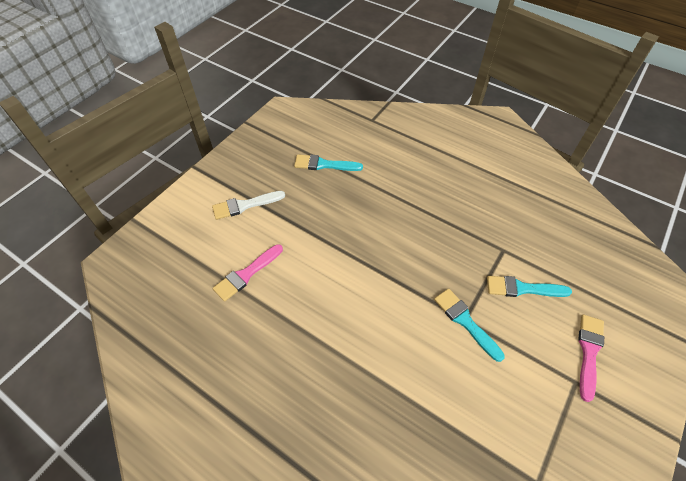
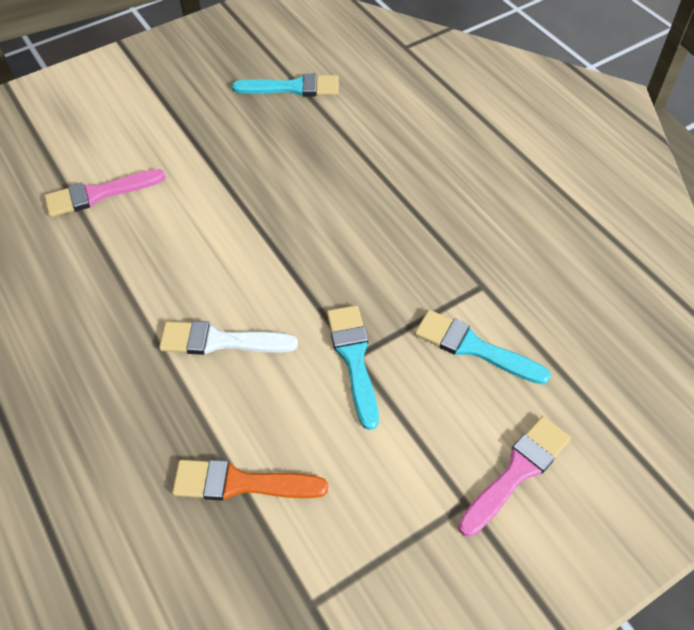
camera: 25 degrees right, 0 degrees up
(245, 205) = (152, 109): white brush -> white brush (220, 341)
(324, 164) = (293, 88): turquoise brush -> turquoise brush turned 150 degrees clockwise
(453, 427) = (241, 483): none -> orange brush

